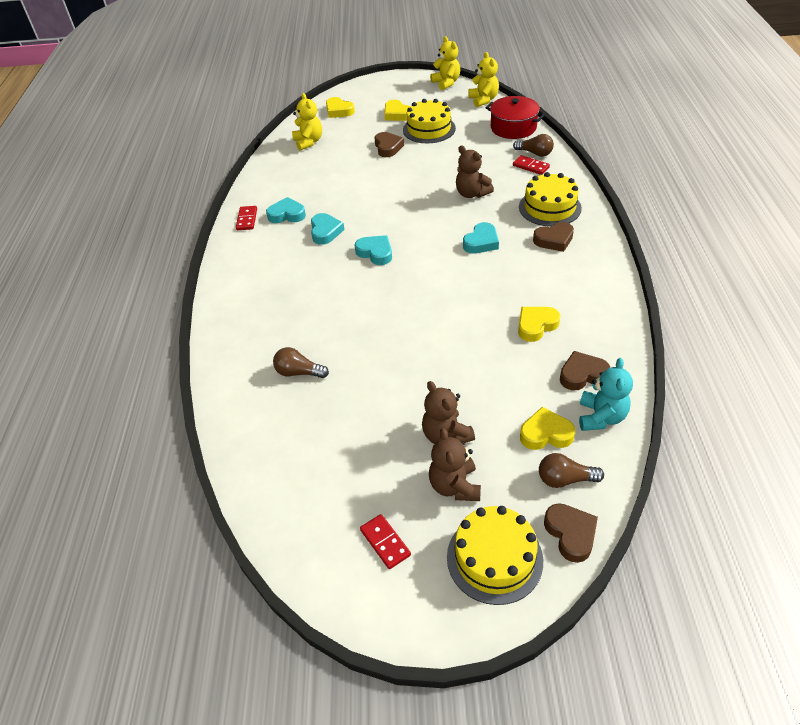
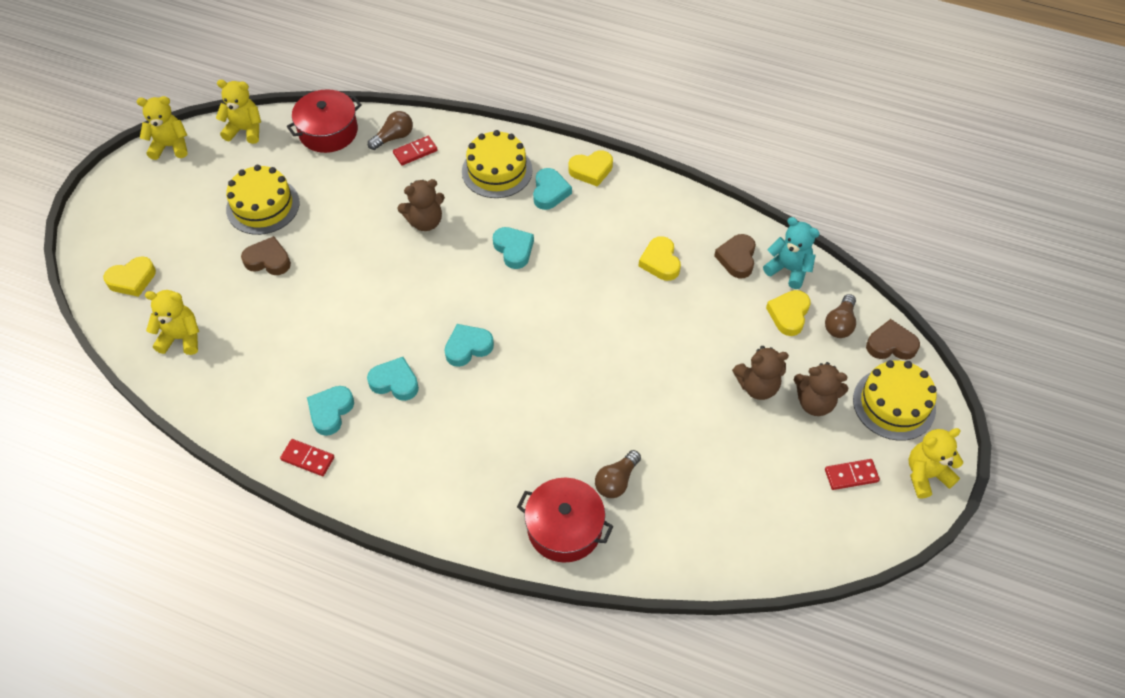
camera: 70 degrees left, 10 degrees up
(243, 357) = (564, 528): none -> red pot
(397, 114) = (199, 223): yellow heart -> yellow heart (591, 170)
(420, 615) = (926, 475): none -> yellow teddy bear
(554, 240) = (550, 192): brown heart -> turquoise heart

